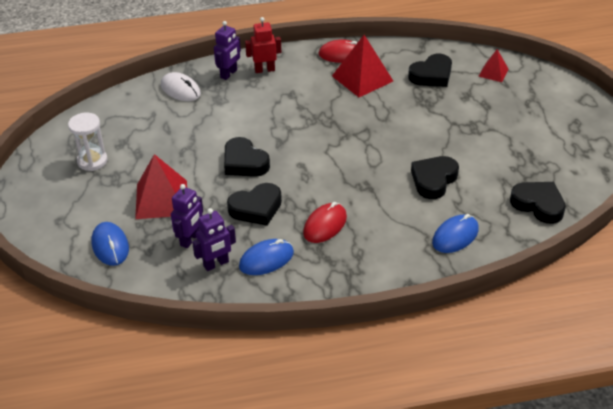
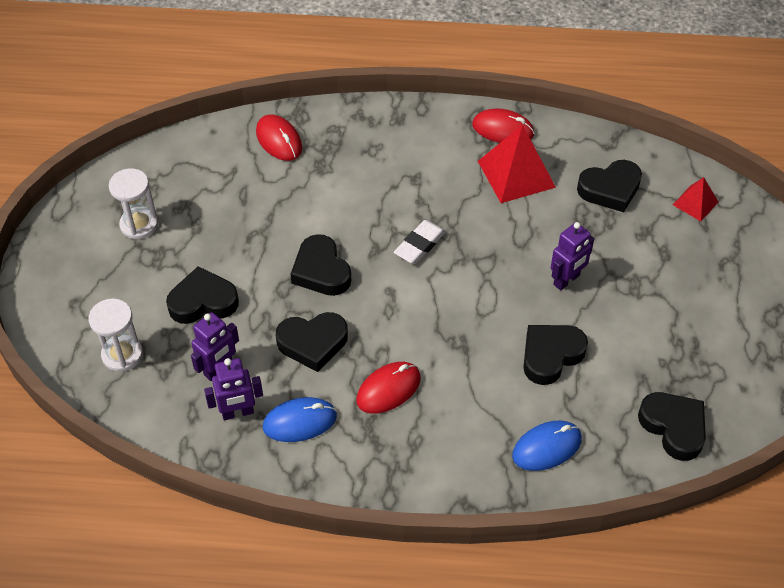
camera: 15 degrees right, 10 degrees up
(110, 246) = (122, 354): blue mouse -> white hourglass
(161, 199) = (203, 301): red pyramid -> black heart
(180, 90) = (279, 140): white mouse -> red mouse
(229, 74) = (347, 129): purple robot -> purple robot (566, 280)
(264, 70) = (394, 132): red robot -> none
(311, 133) = (420, 245): none -> white eraser

